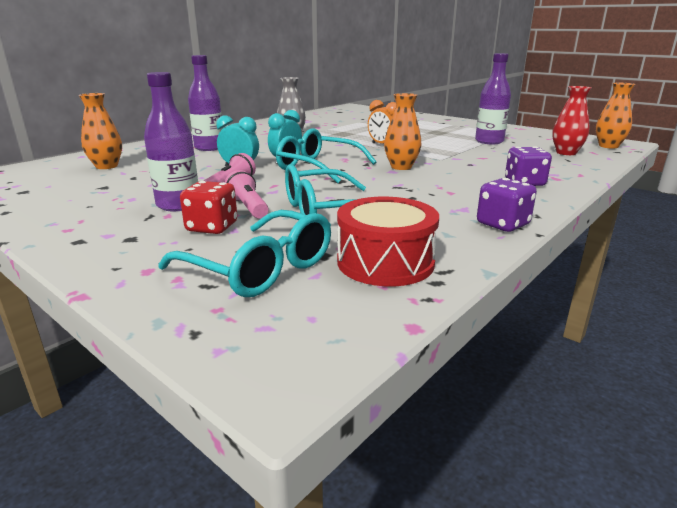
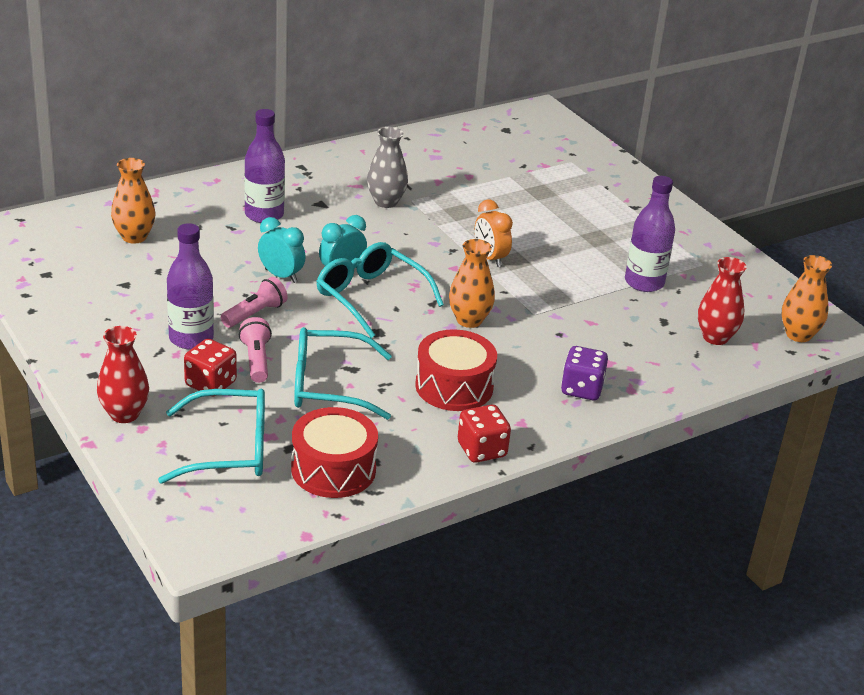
camera: 15 degrees right, 10 degrees up
(122, 263) = (124, 414): none -> red vase
(260, 268) = (229, 449): turquoise glasses -> turquoise glasses turned 60 degrees counterclockwise
(431, 196) = (454, 386): none -> red drum
(502, 224) = (481, 450): purple dice -> red dice

